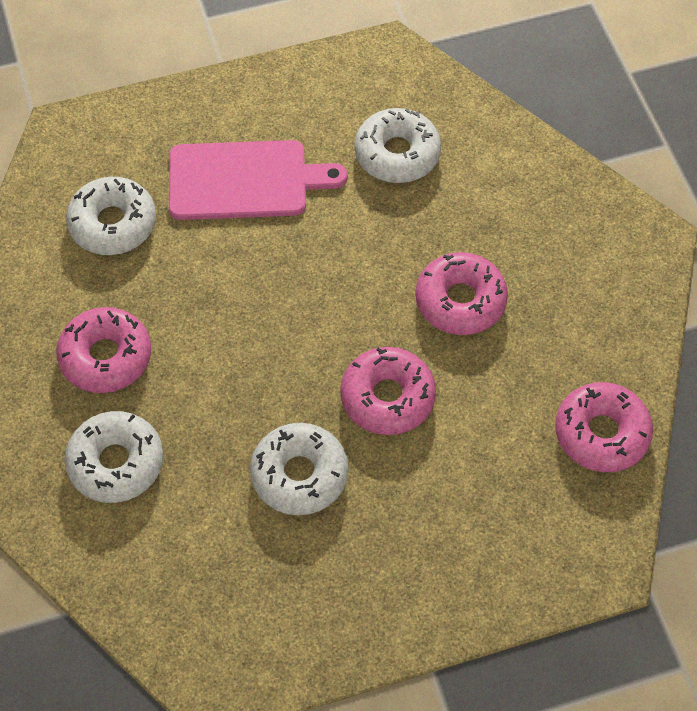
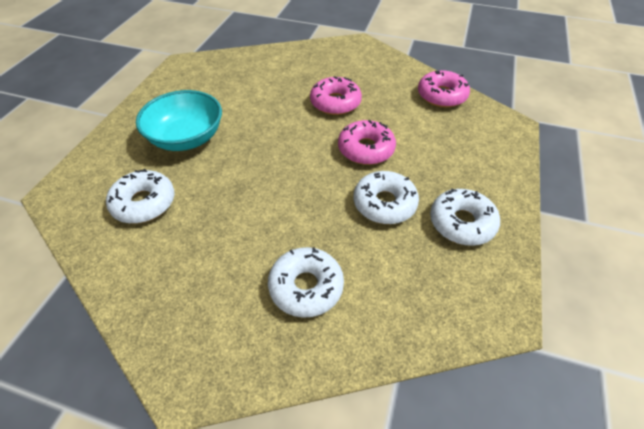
camera: 55 degrees left, 10 degrees down
(106, 357) = (227, 253): pink donut -> none
(245, 181) = (186, 138): pink cutting board -> turquoise bowl
(397, 154) = (237, 85): white donut -> white donut (461, 223)

